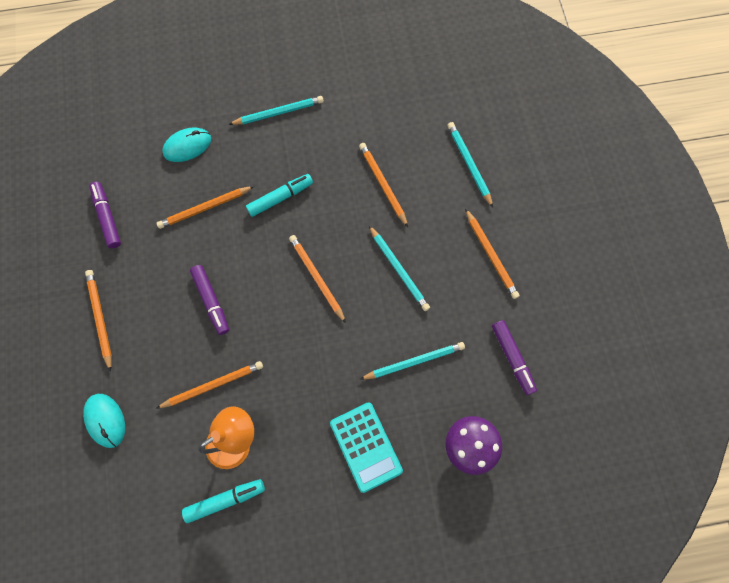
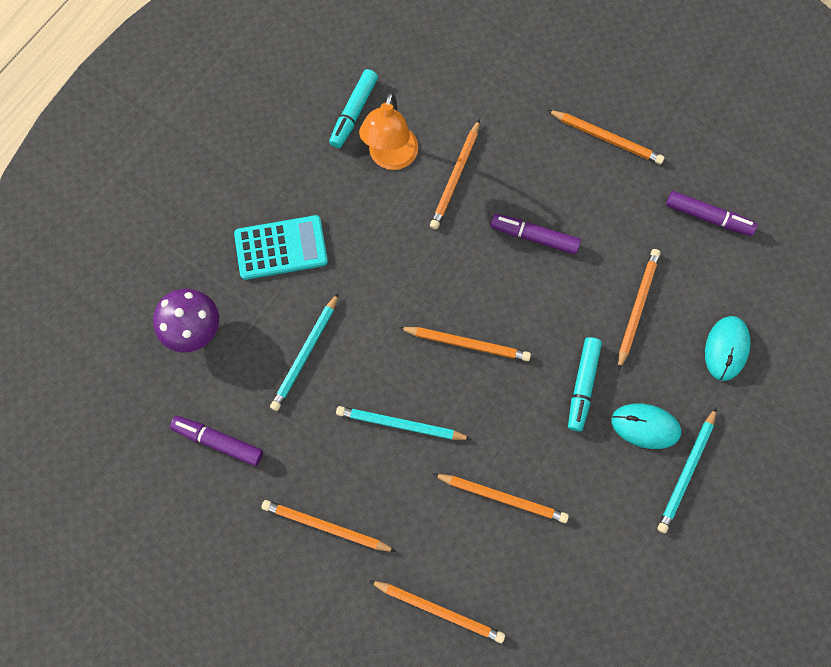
camera: 135 degrees right, 0 degrees up
(105, 420) = (508, 78): turquoise mouse -> turquoise mouse (645, 426)
(365, 446) = (281, 248): turquoise calculator -> turquoise calculator turned 150 degrees clockwise
(469, 164) = (439, 610): turquoise pencil -> orange pencil

